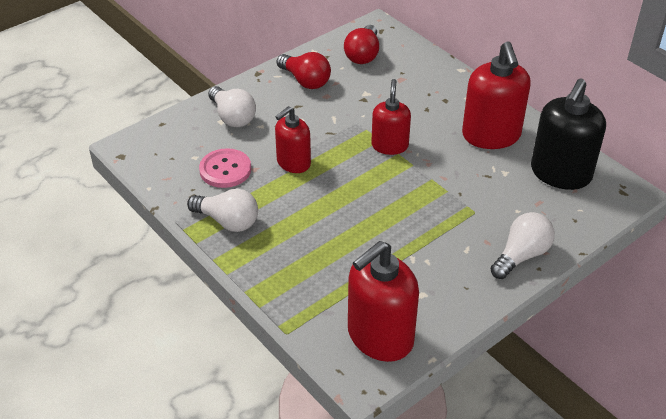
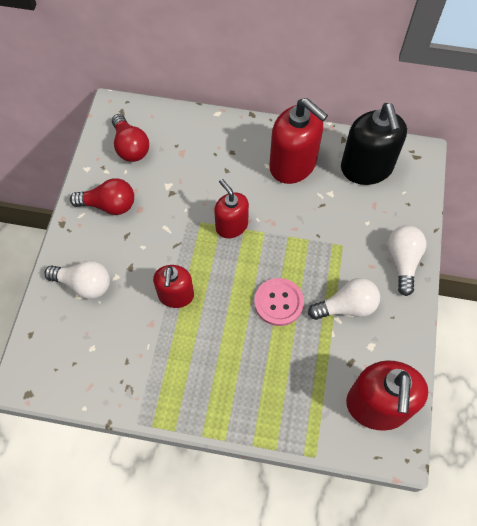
camera: 40 degrees left, 20 degrees up
(225, 170) = (129, 342): pink button -> pink button (278, 302)
(227, 221) = (179, 391): white light bulb -> white light bulb (346, 307)

